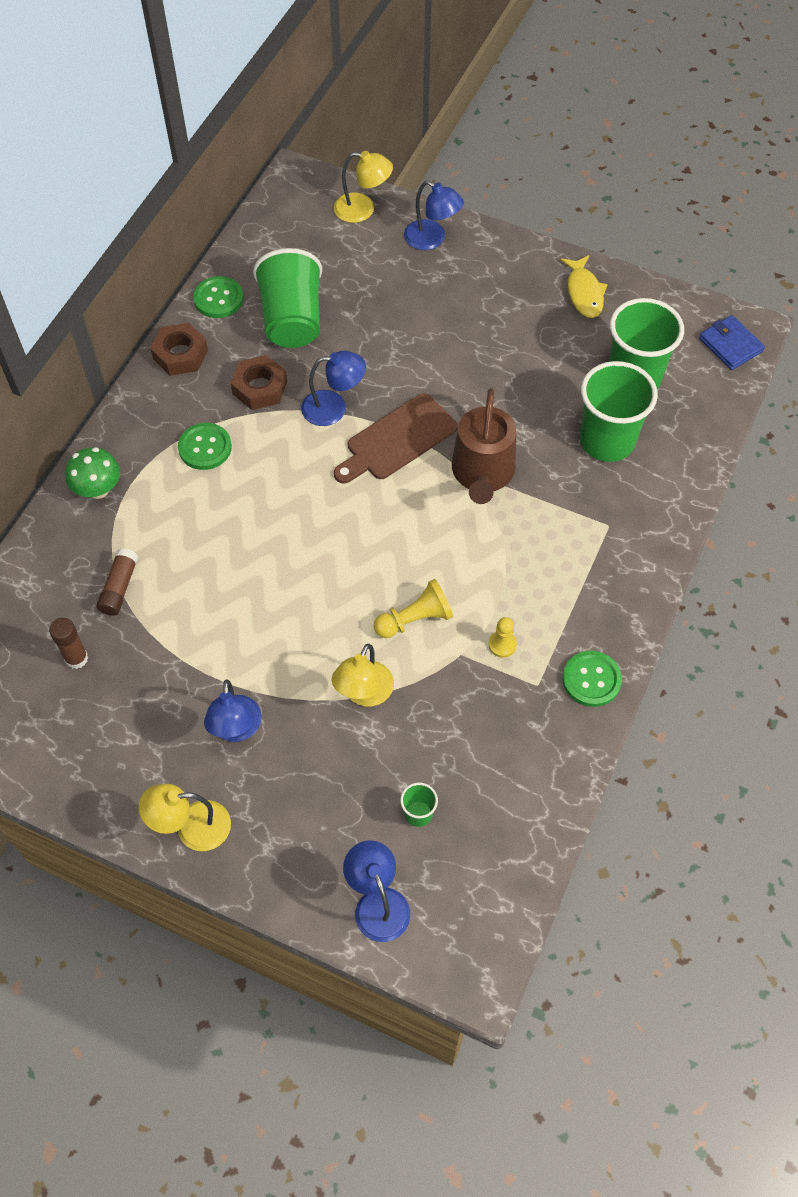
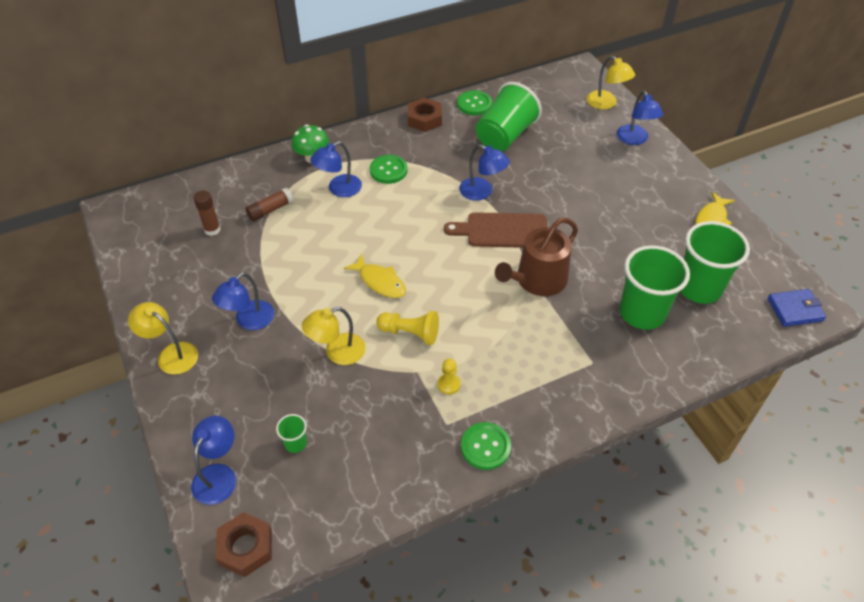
camera: 40 degrees right, 10 degrees down
(172, 509) = (339, 189): none -> blue lamp
(260, 387) = (450, 158): brown nut -> brown nut (246, 547)
(329, 586) = (380, 282): none -> yellow fish
(730, 345) = (795, 310): blue wallet -> blue wallet turned 75 degrees clockwise

